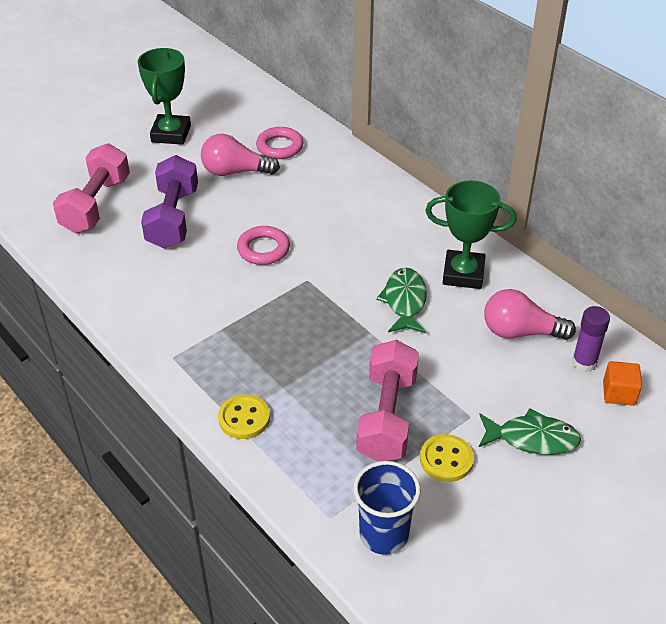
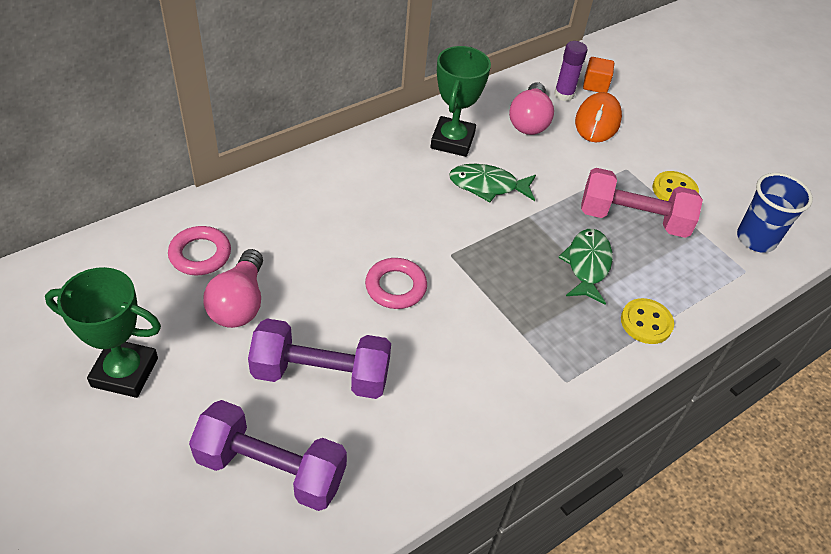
camera: 90 degrees left, 5 degrees up
(96, 205) = (271, 469): pink dumbbell -> purple dumbbell
(532, 438) = (646, 139): green fish -> green fish (587, 265)
(547, 393) = (597, 121): none -> orange mouse

